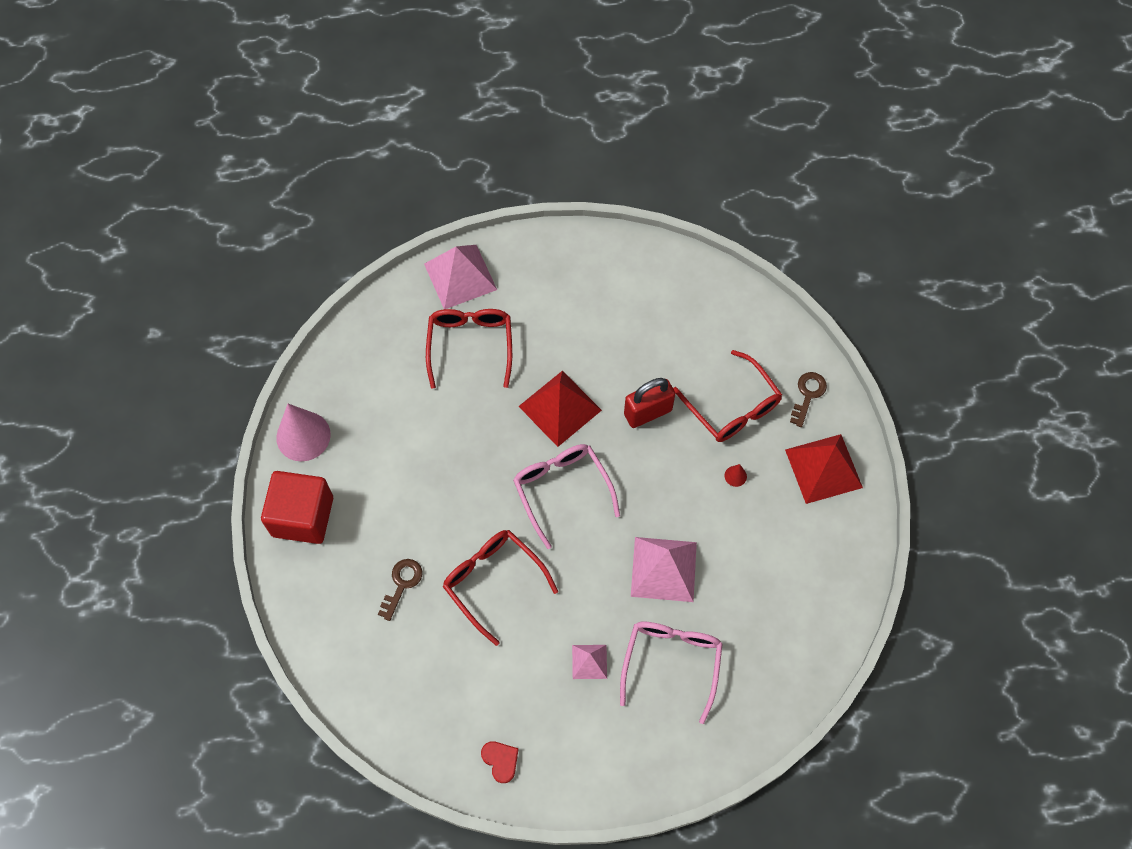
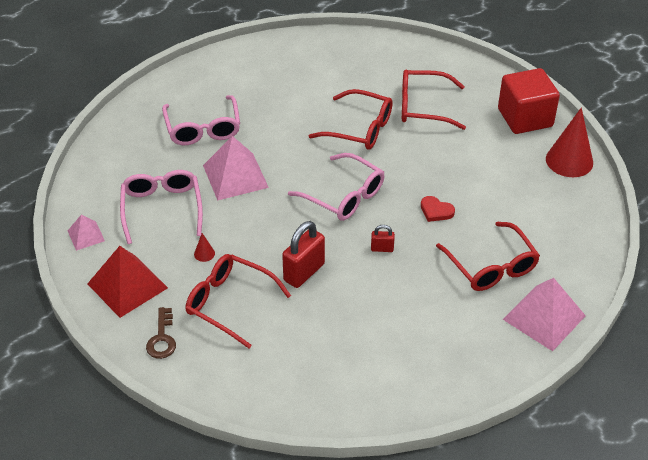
camera: 155 degrees right, 20 degrees down
(303, 436) = (569, 160): pink cone -> red cone
(402, 584) = (423, 107): brown key -> red glasses
(500, 761) = (294, 51): red heart -> red heart (436, 211)
(559, 408) = (382, 249): red pyramid -> red padlock
(589, 661) = (263, 111): pink pyramid -> pink pyramid (86, 235)
(759, 554) = (162, 209): none -> pink glasses

